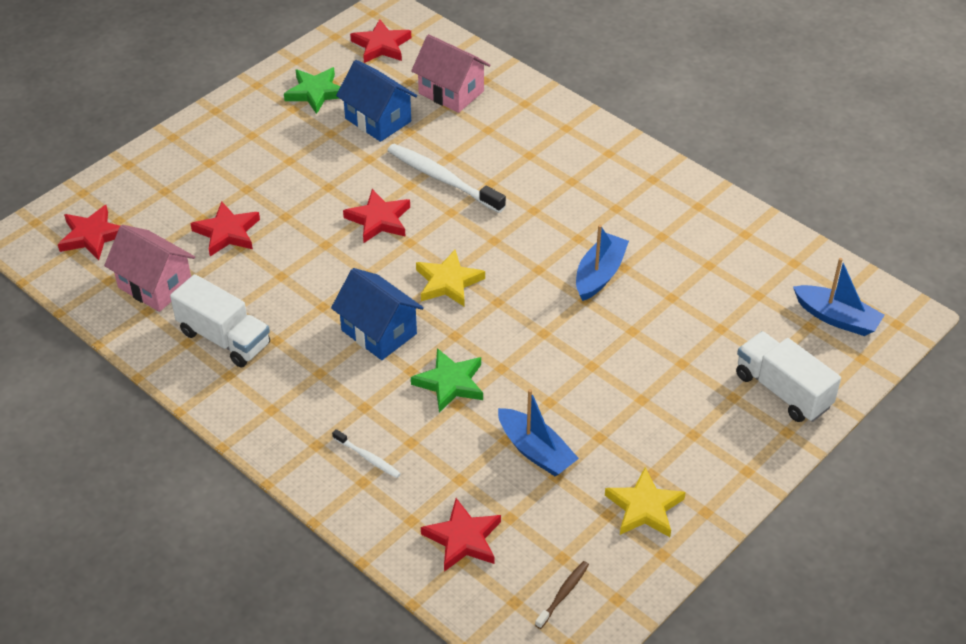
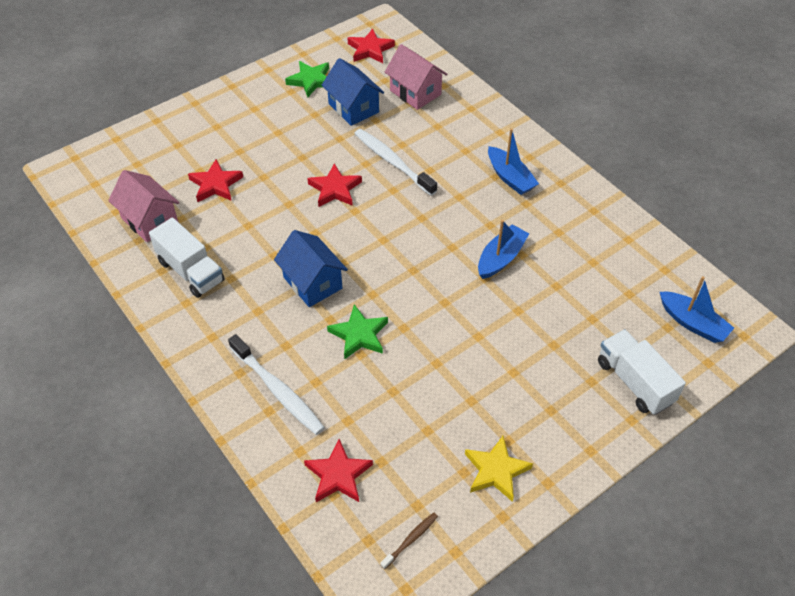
camera: 10 degrees right, 5 degrees up
(92, 236) = (113, 174): red star -> none
(368, 458) = (278, 390): white toothbrush -> white toothbrush, size x2.02
(448, 282) = (377, 248): yellow star -> none
(535, 451) = (415, 405): blue boat -> blue boat (510, 177)

